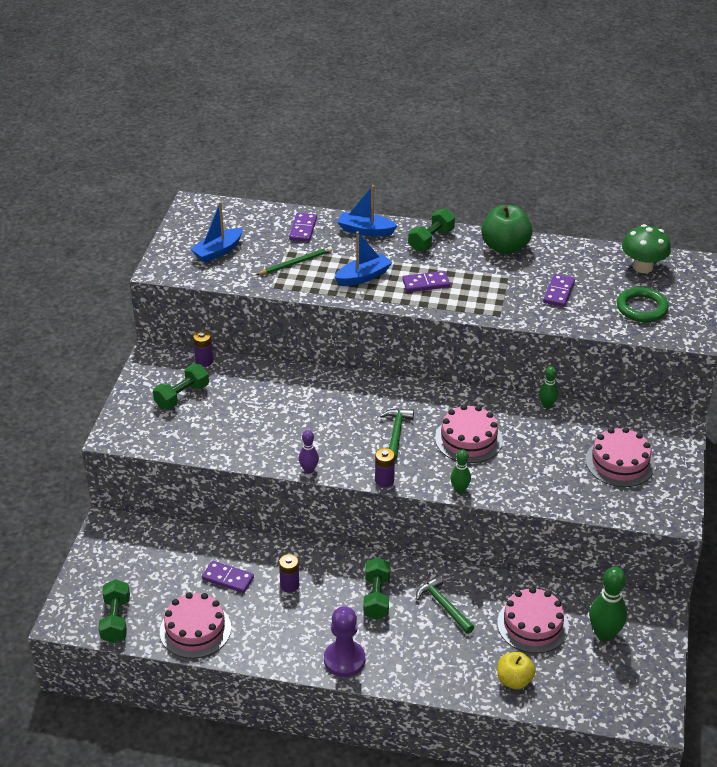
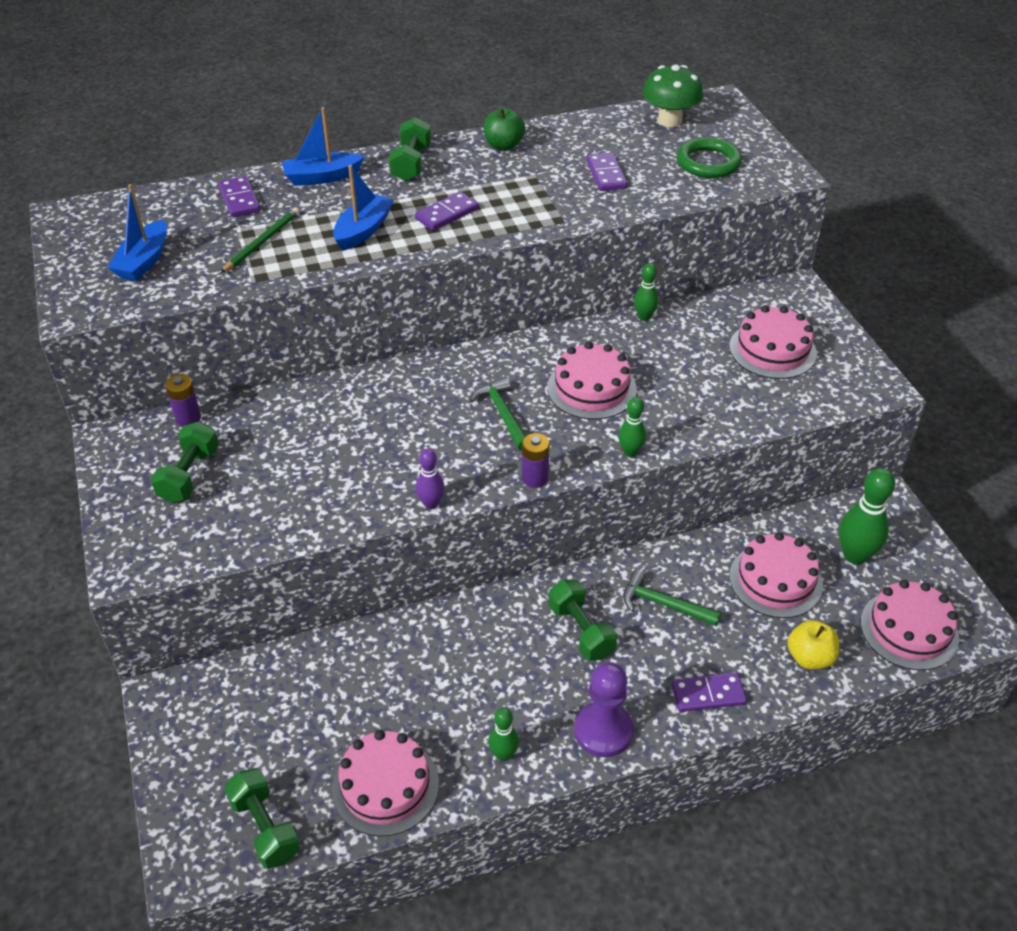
camera: 30 degrees left, 5 degrees up
(228, 578) = (380, 693): purple domino -> purple domino (708, 694)
(275, 644) = (503, 754): none -> green bowling pin
(289, 585) = (465, 665): purple battery -> none
(505, 247) = (503, 145): green apple -> green apple, size x0.64
(600, 696) = (909, 630): none -> pink cake

